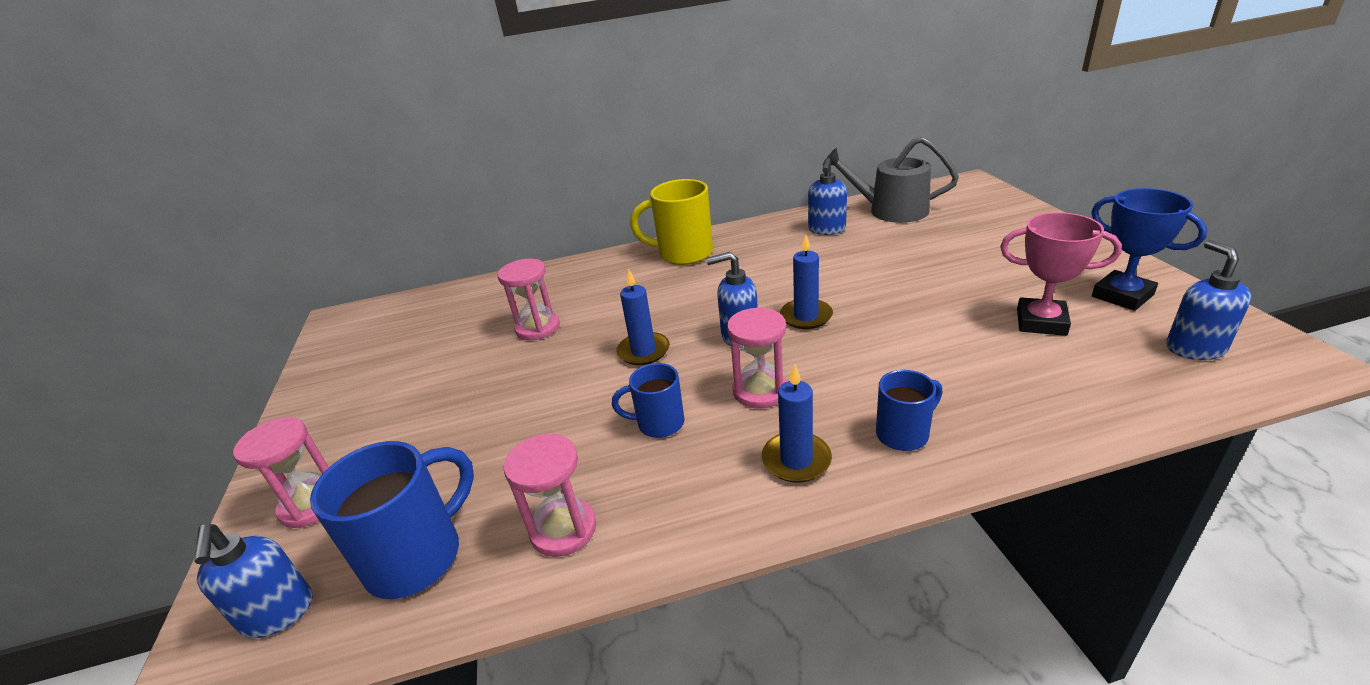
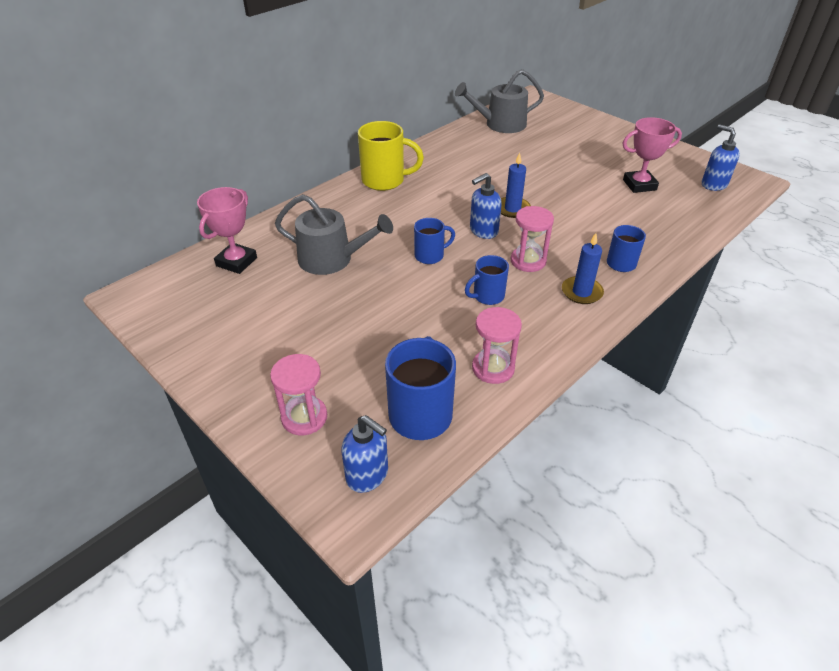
camera: 35 degrees left, 10 degrees up
(452, 308) = (236, 262): none -> pink trophy
(537, 328) = (332, 259): pink hourglass -> grey watering can
(643, 351) = (430, 256): blue candle -> blue mug
(683, 253) = (385, 181): yellow mug -> yellow mug turned 150 degrees counterclockwise
(826, 230) = (471, 145): blue soap dispenser -> none
(1122, 296) = (665, 161): blue trophy -> none

